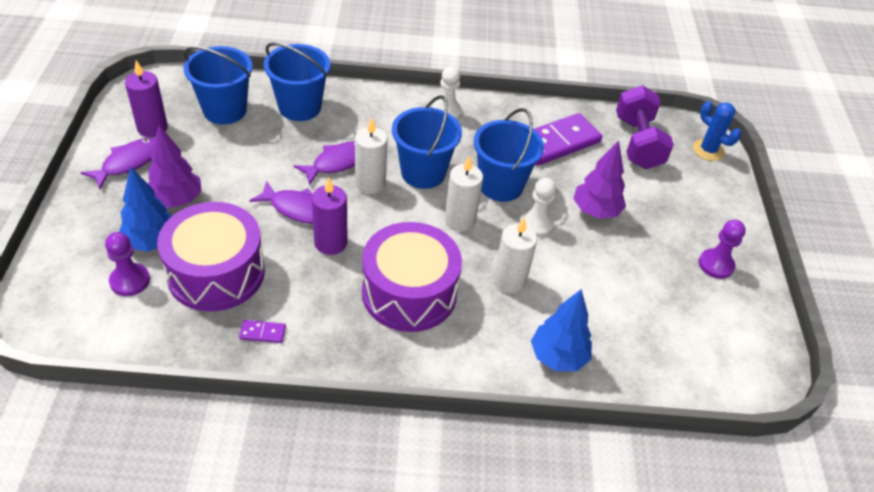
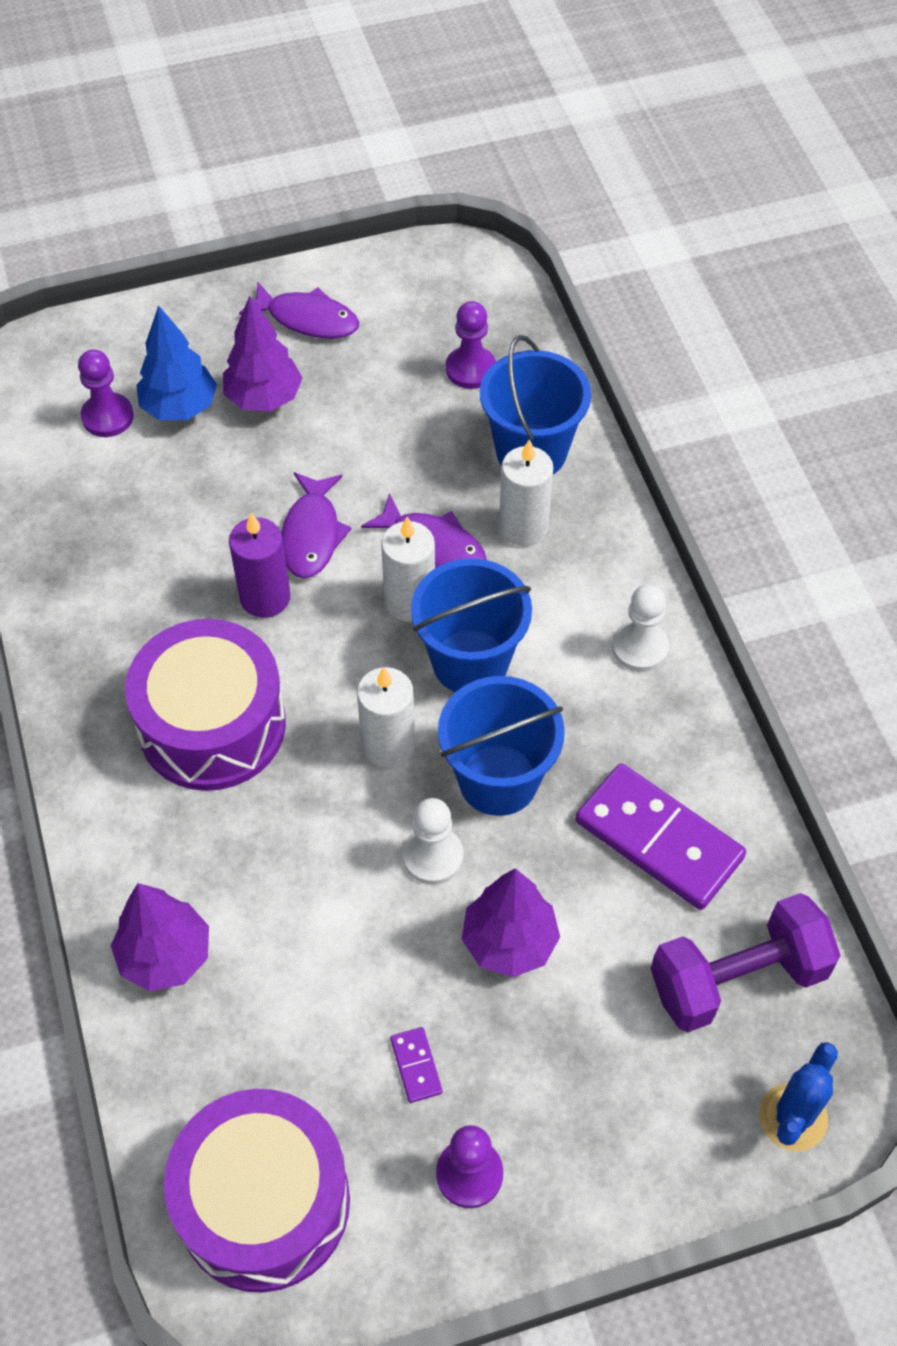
camera: 75 degrees right, 10 degrees up
(152, 128) = (388, 311): purple candle -> none
(216, 273) = (156, 495): purple drum -> purple drum (264, 1202)
(225, 110) = (470, 369): blue bucket -> purple pawn
(263, 333) = (78, 584): purple domino -> purple domino (416, 1066)
(509, 281) = (290, 850): white candle -> white candle (523, 527)
(558, 357) = (165, 956): blue tree -> purple tree

